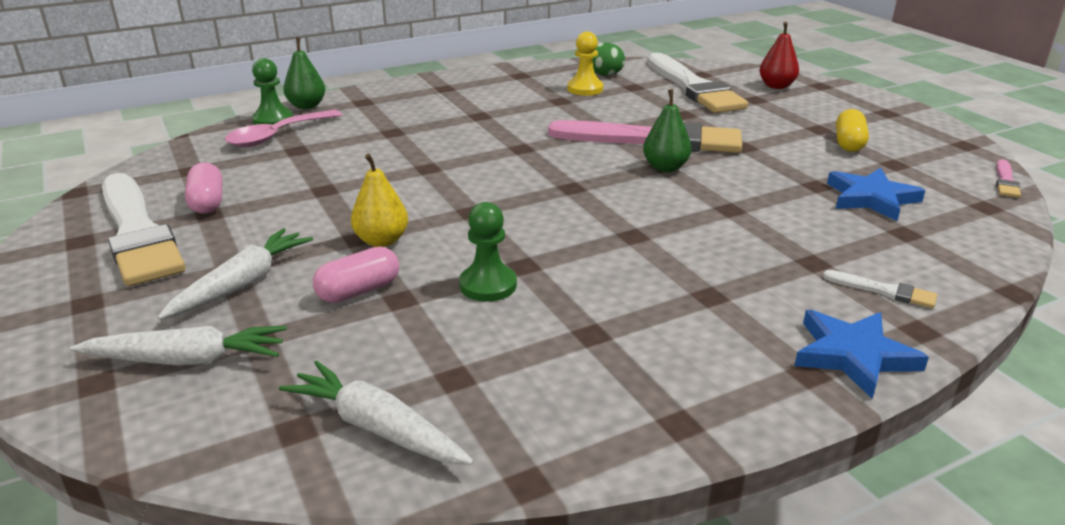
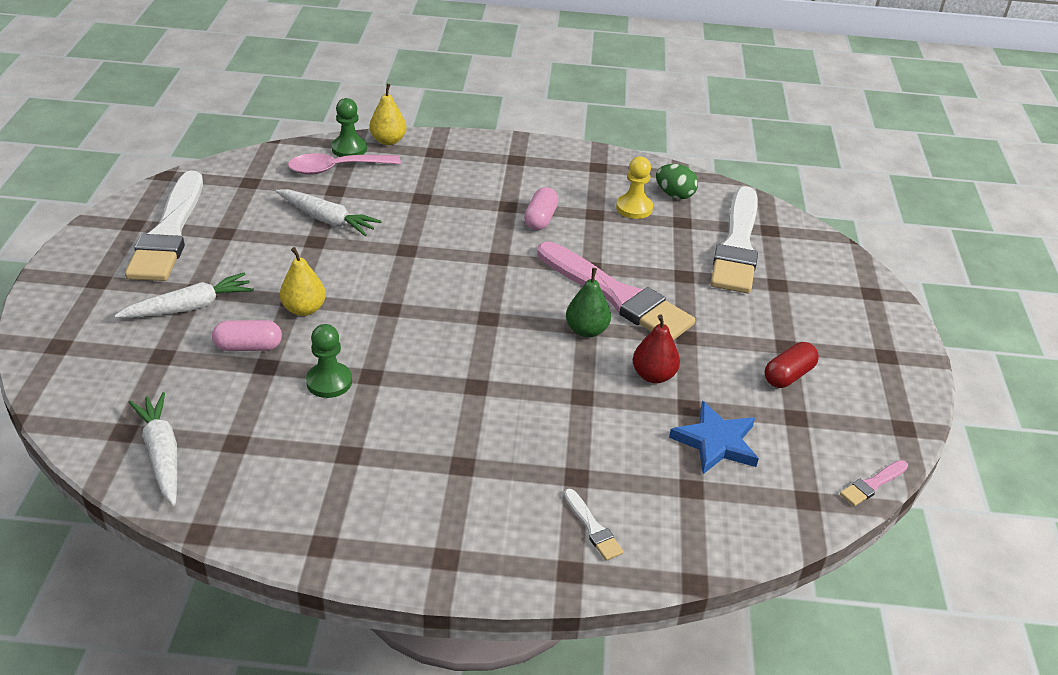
camera: 30 degrees right, 10 degrees up
(187, 360) = (112, 353): white carrot -> white carrot (327, 219)
(207, 202) = (232, 221): pink capsule -> pink capsule (540, 219)
(307, 106) = (388, 141): green pear -> yellow pear
(776, 86) = (823, 276): red pear -> red pear (653, 375)
(848, 143) = (788, 375): yellow capsule -> red capsule
(853, 355) = (493, 563): blue star -> none

